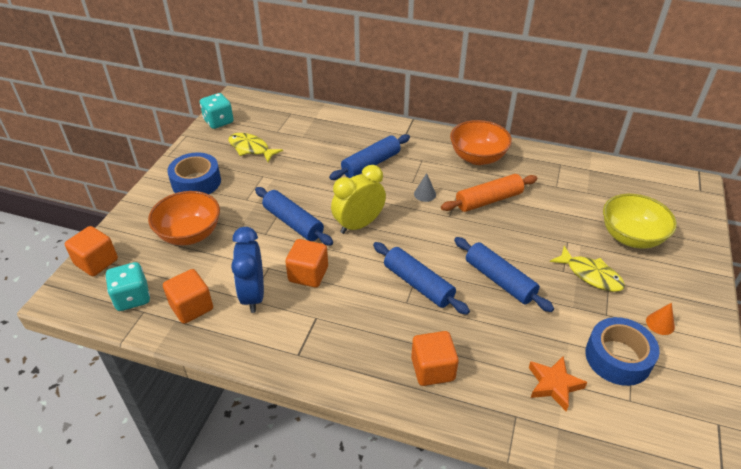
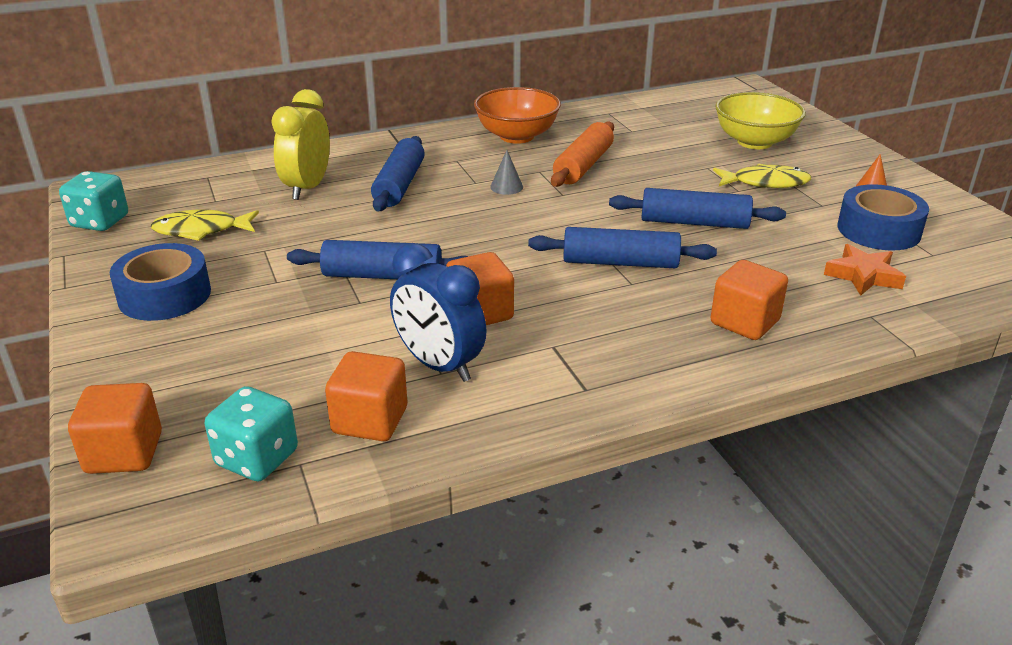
camera: 40 degrees left, 10 degrees down
(190, 234) = (243, 351): orange bowl -> none
(358, 225) = (471, 243): yellow clock -> yellow clock (307, 188)

